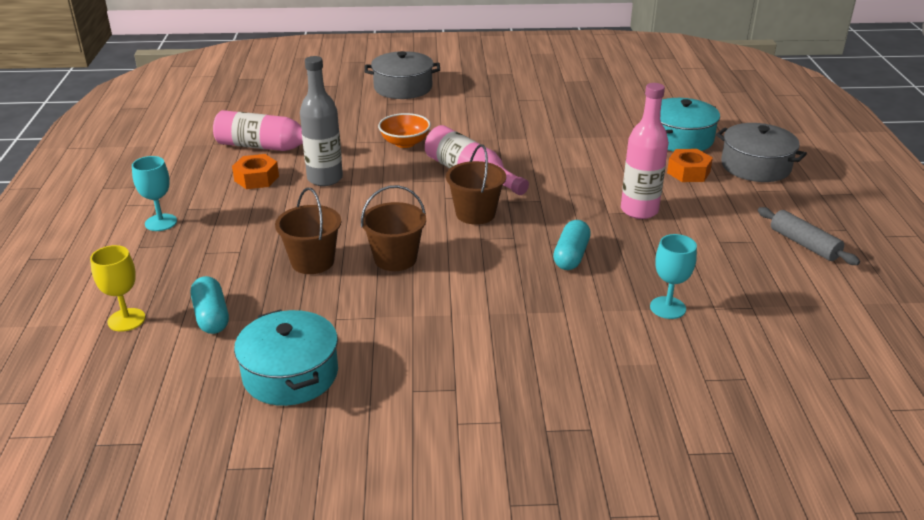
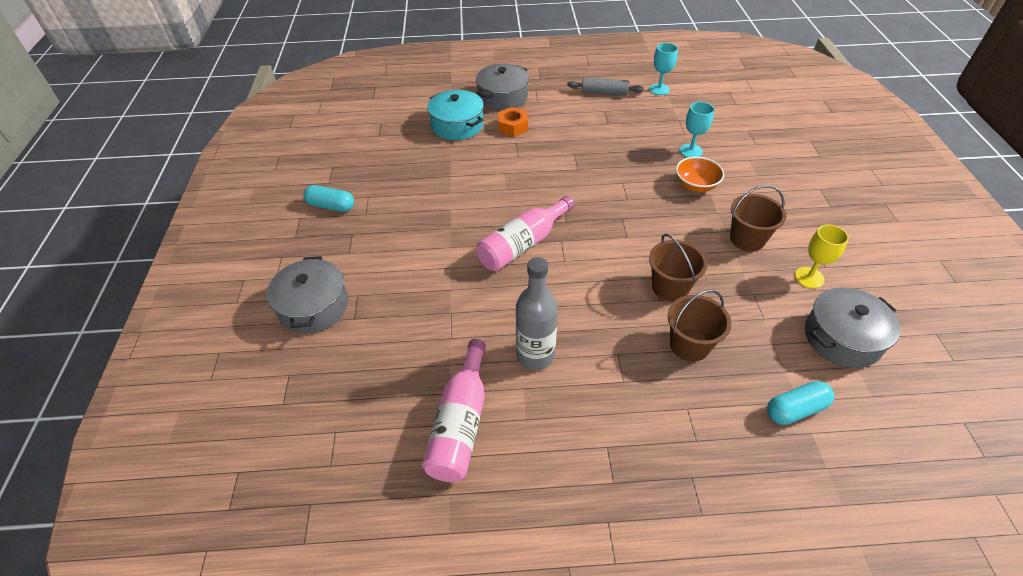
camera: 90 degrees left, 15 degrees up
(126, 320) = (828, 484): yellow goblet -> yellow goblet (809, 277)
(161, 222) = (649, 504): turquoise goblet -> turquoise goblet (659, 89)
(256, 178) = (538, 422): orange nut -> none
(290, 374) = (842, 338): turquoise pot -> grey pot
(405, 143) = (456, 295): orange bowl -> orange bowl (695, 185)
(475, 214) = (589, 240): brown bucket -> brown bucket (747, 239)
(571, 256) = (641, 189): turquoise capsule -> turquoise capsule (331, 206)
(639, 210) = (572, 154): pink bottle -> none
(804, 244) = (604, 93): grey rolling pin -> grey rolling pin turned 45 degrees clockwise

